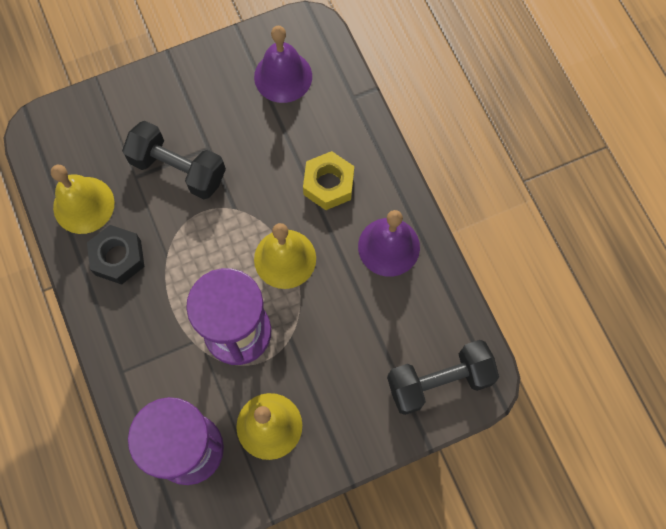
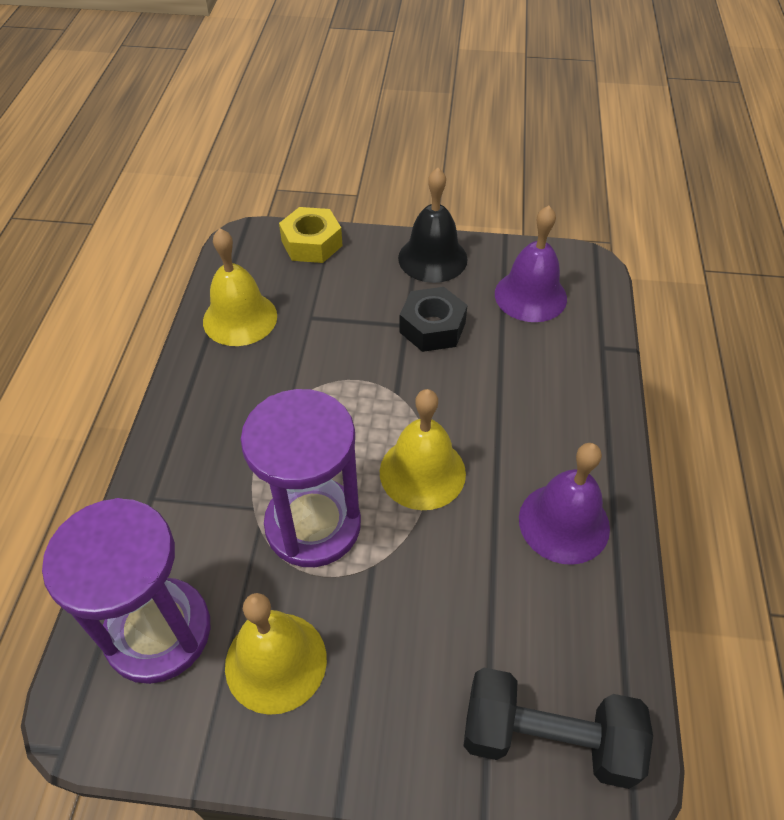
camera: 30 degrees right, 20 degrees down
(118, 257) = (237, 381): black nut -> black nut (432, 327)
(178, 169) = (360, 330): black dumbbell -> none
(193, 76) = (432, 258): none -> black bell
(328, 184) = (523, 419): yellow nut -> yellow nut (311, 243)

